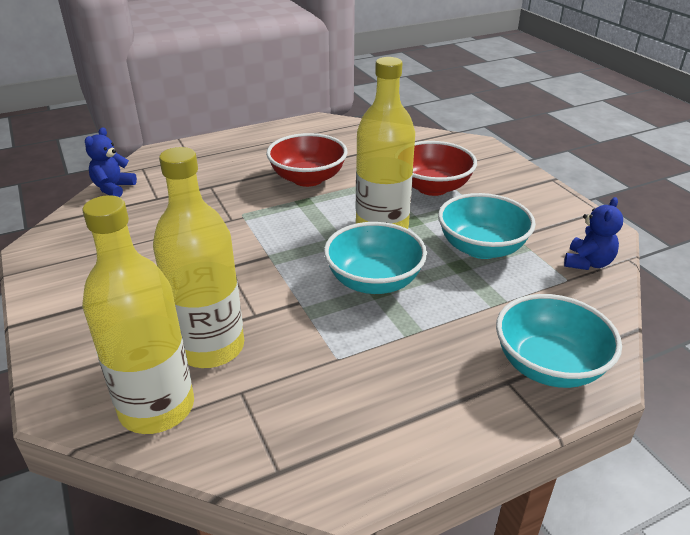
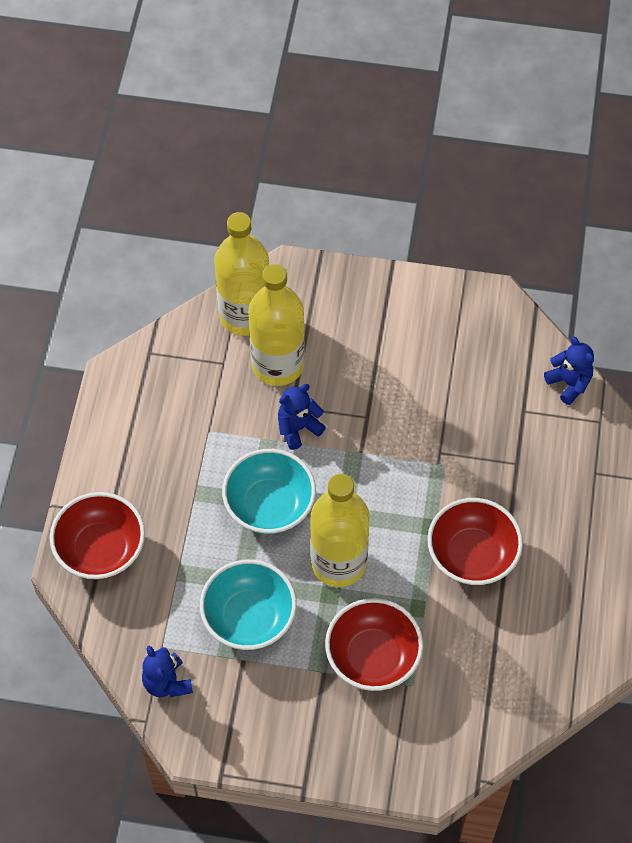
camera: 125 degrees right, 25 degrees up
(276, 300) = (298, 428): none -> blue teddy bear
(549, 365) = (101, 549): turquoise bowl -> red bowl

